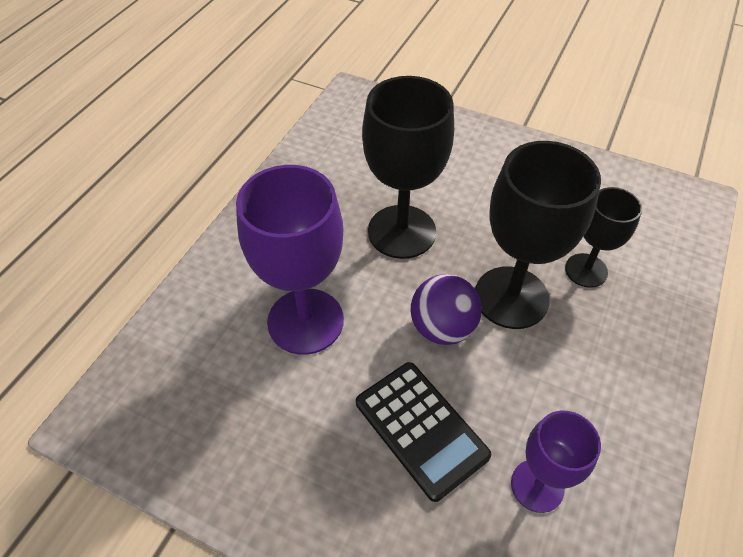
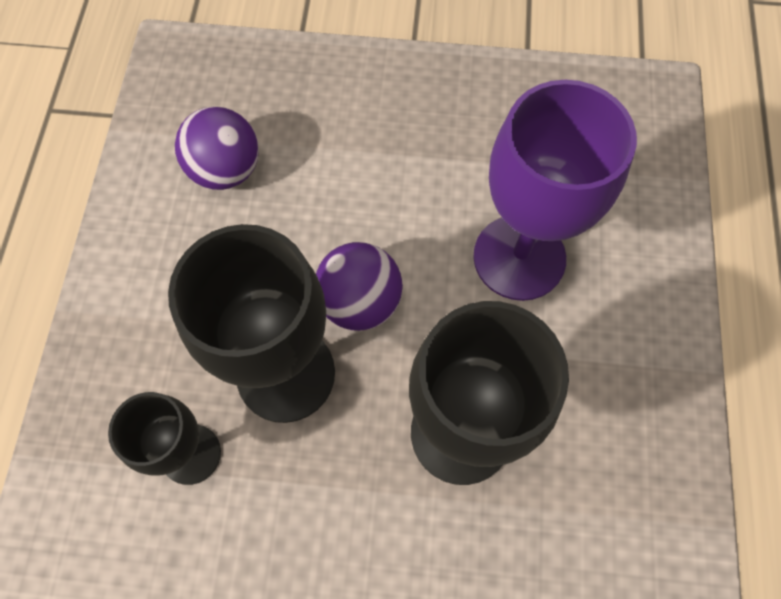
camera: 160 degrees right, 15 degrees up
(421, 428) = (348, 185): black calculator -> none
(537, 485) = (226, 170): purple goblet -> purple ball

